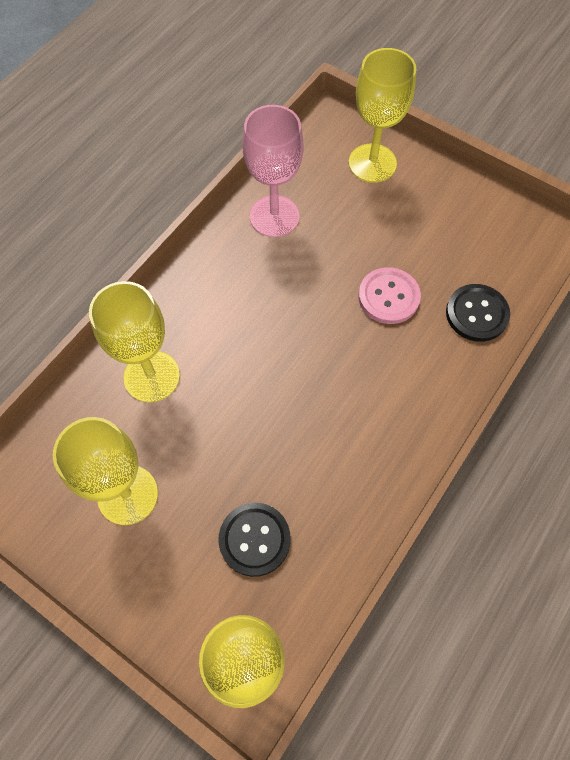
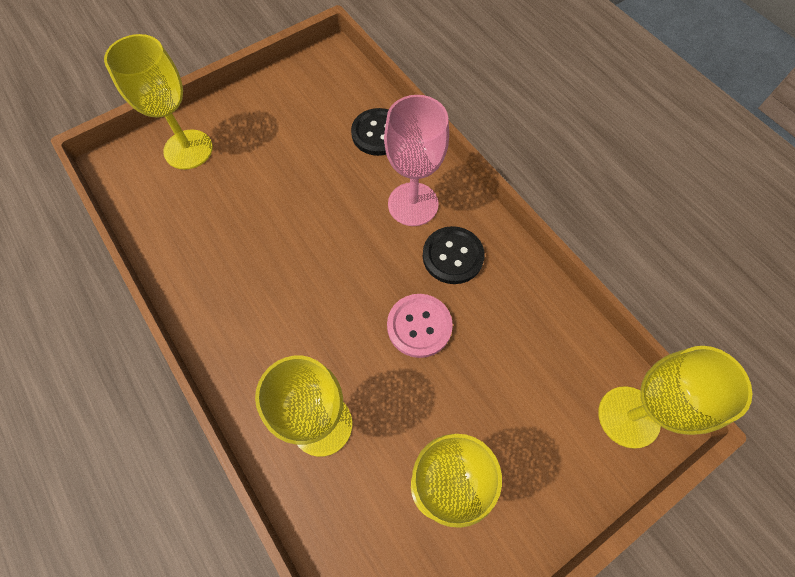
camera: 70 degrees left, 0 degrees up
(254, 539) = (521, 377): black button -> black button (452, 256)
(274, 216) = (198, 250): pink goblet -> pink goblet (413, 204)
(388, 297) = (333, 188): pink button -> pink button (419, 326)

